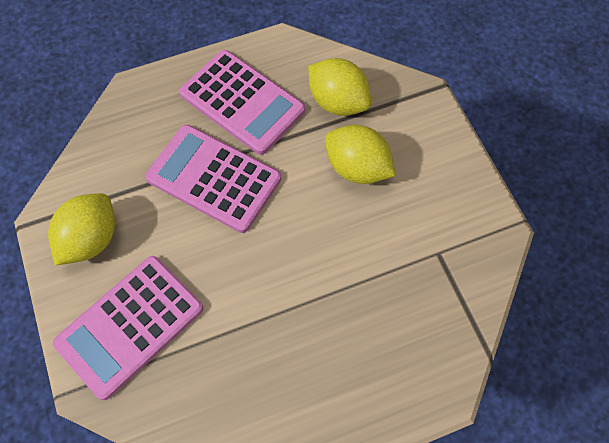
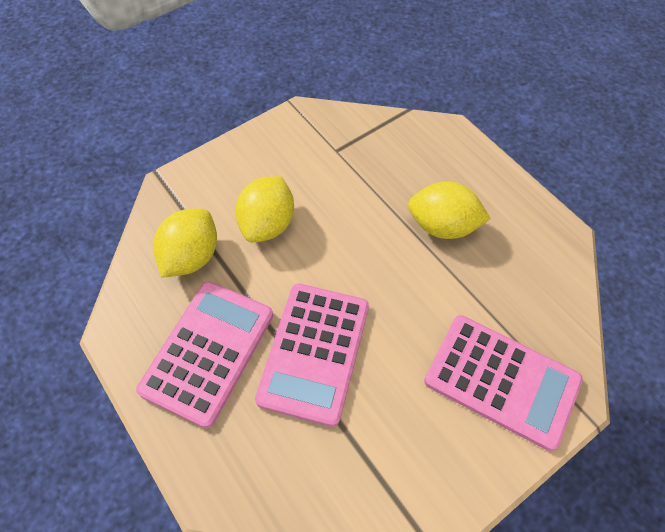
camera: 105 degrees left, 5 degrees down
(91, 239) = (427, 461): yellow lemon -> yellow lemon (442, 226)

